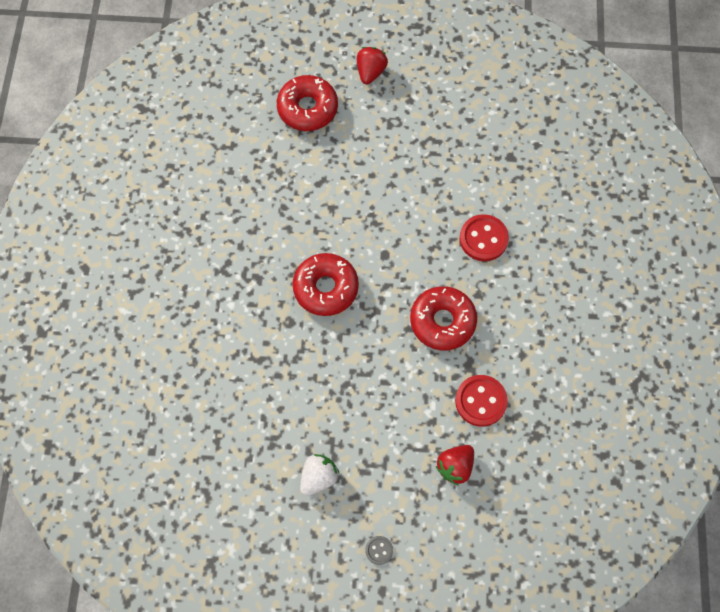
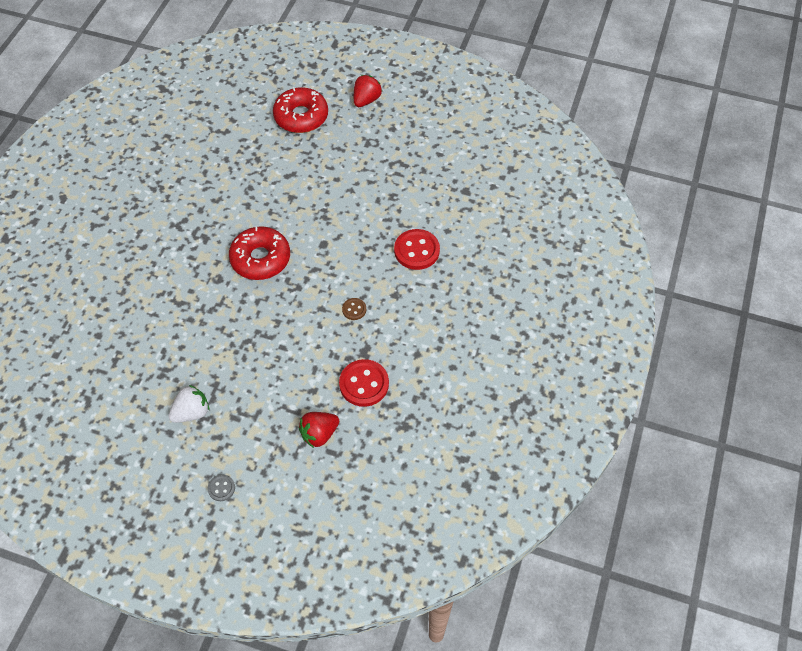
camera: 15 degrees right, 10 degrees down
(442, 321) = (354, 309): red donut -> brown button

